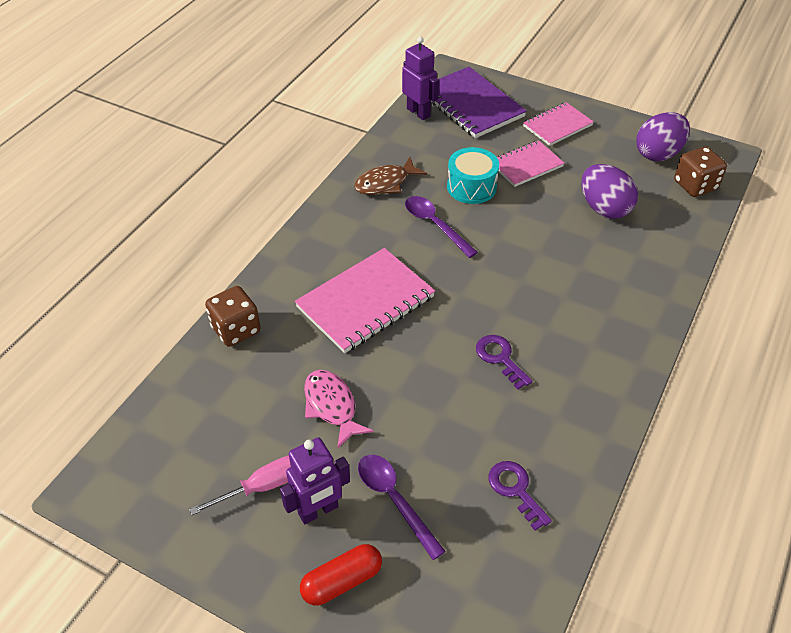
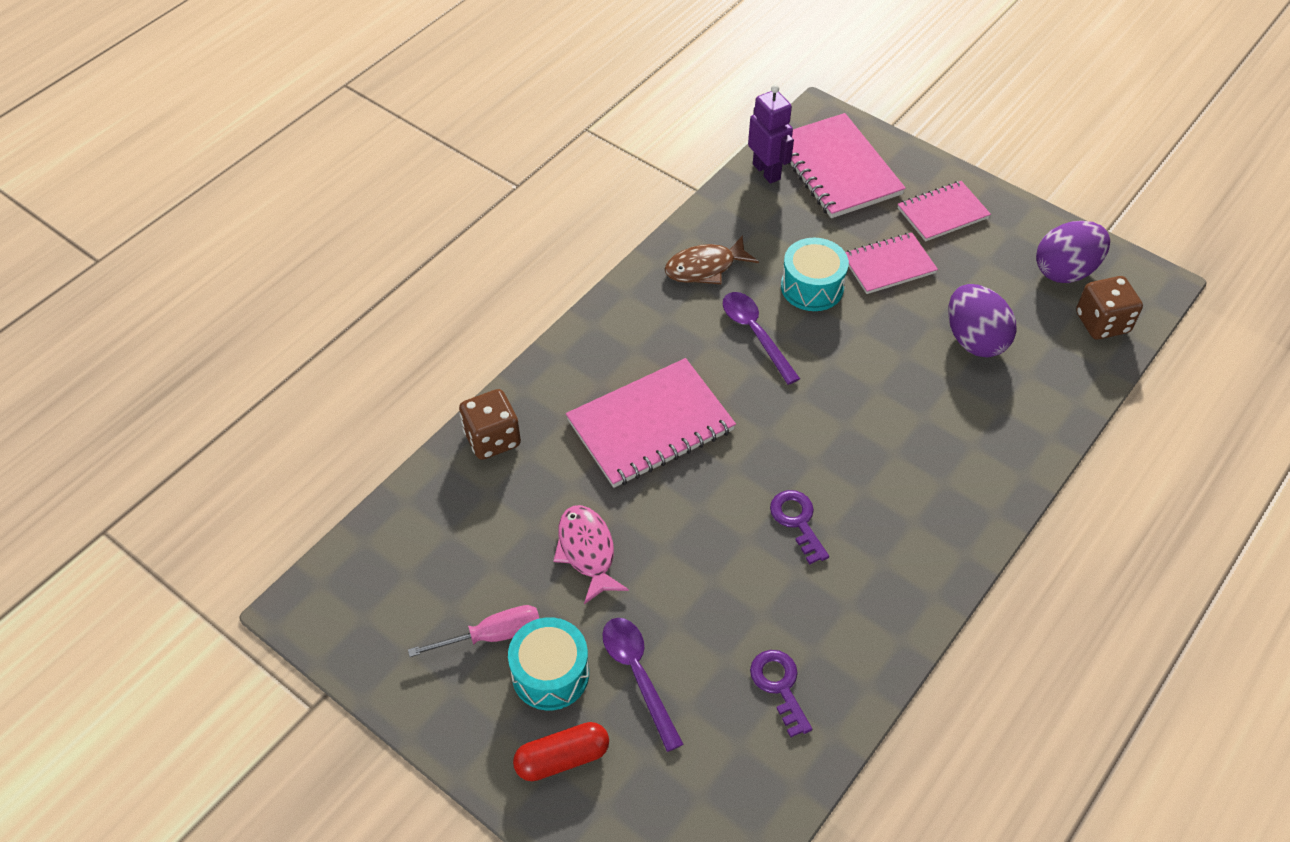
camera: 10 degrees right, 5 degrees up
(318, 511) = (550, 674): purple robot -> turquoise drum
(471, 105) = (837, 169): purple notebook -> pink notebook

